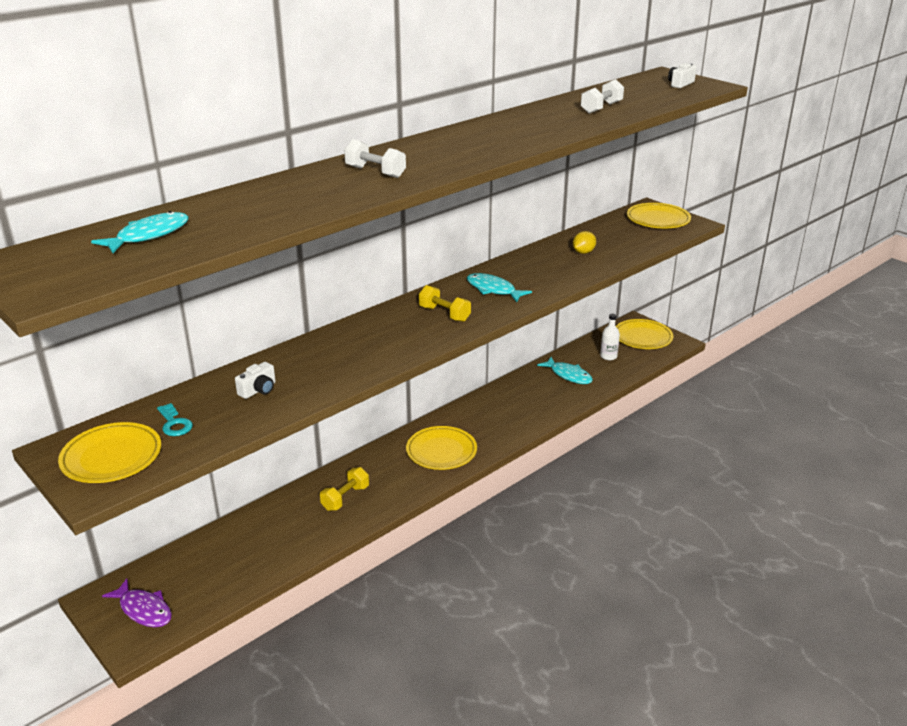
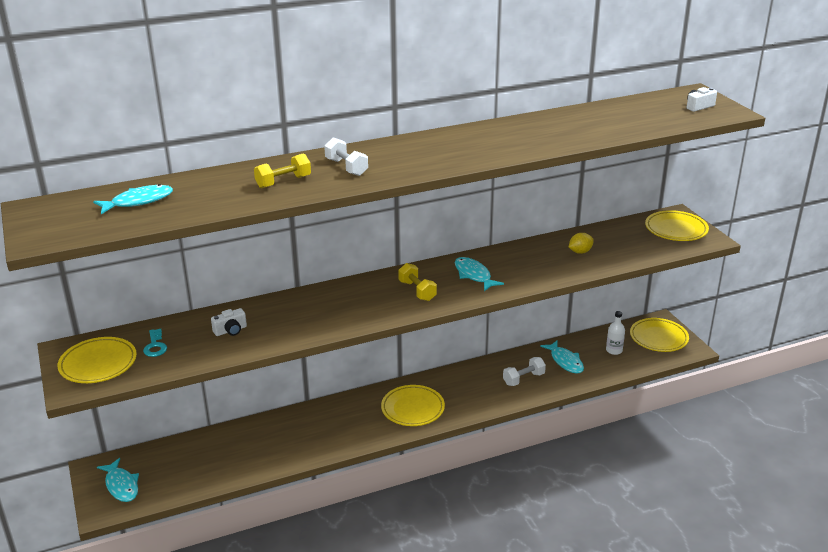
camera: 20 degrees right, 0 degrees up
(144, 610) = (121, 485): purple fish -> turquoise fish
(345, 498) = (313, 431): yellow dumbbell -> yellow dumbbell (283, 182)
(601, 108) = (597, 125): white dumbbell -> white dumbbell (523, 379)

